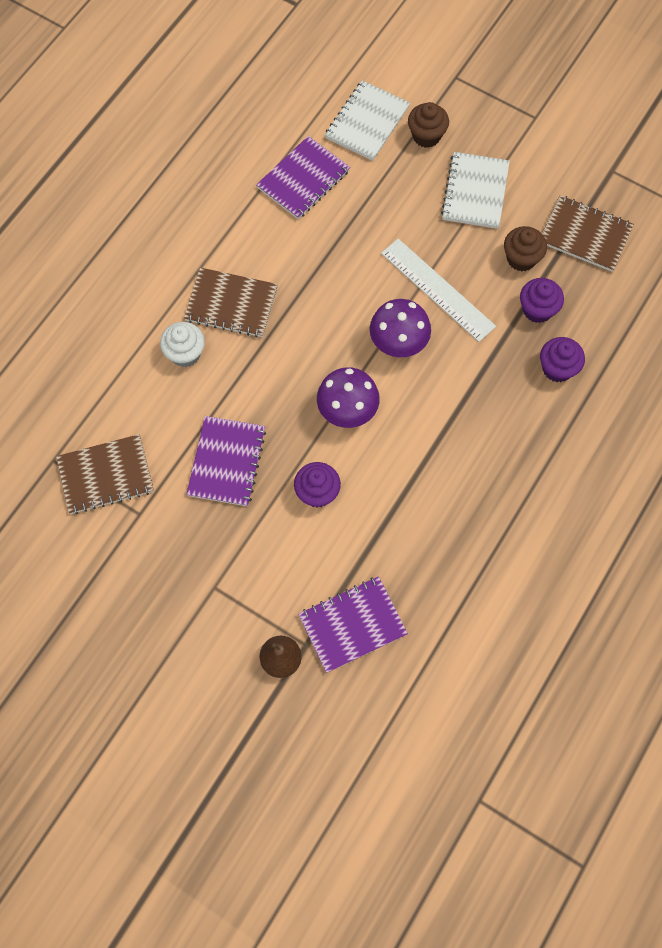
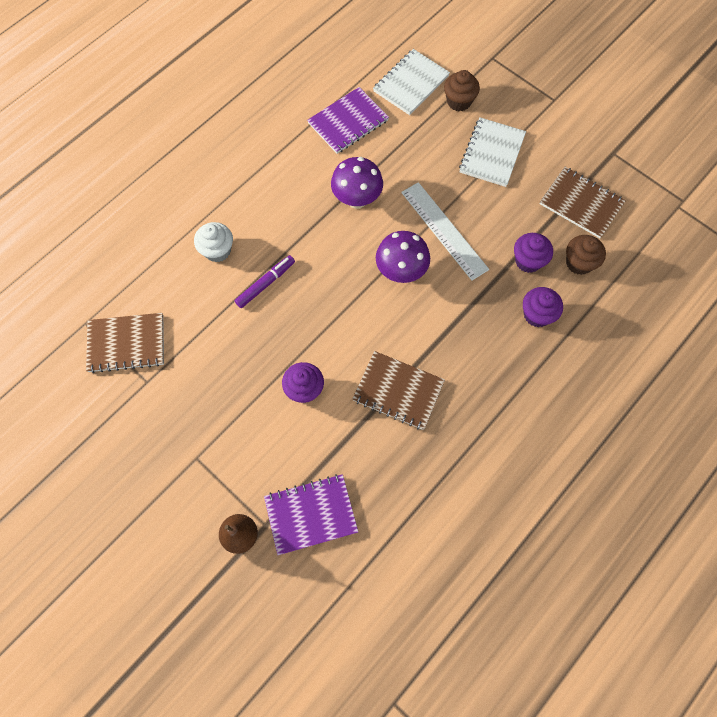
camera: 10 degrees right, 0 degrees up
(226, 462) = (232, 349): purple notebook -> none
(231, 304) = (265, 215): brown notebook -> brown notebook (398, 391)
(248, 382) = (265, 284): none -> purple marker
(347, 412) = (345, 323): purple mushroom -> purple mushroom (357, 199)
(521, 258) = (521, 215): brown cupcake -> brown cupcake (579, 263)

